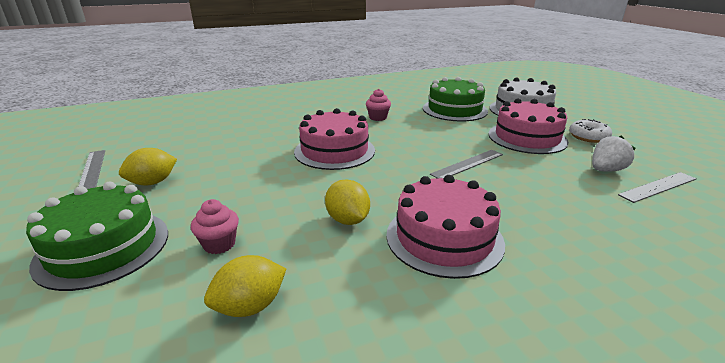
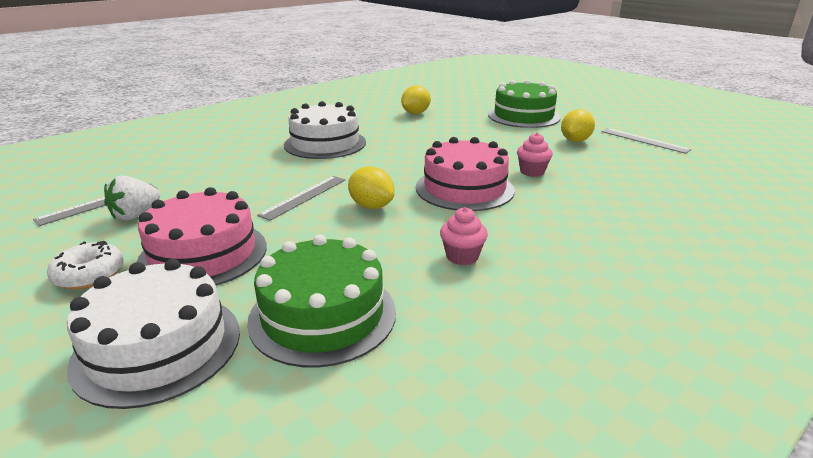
camera: 160 degrees right, 0 degrees up
(219, 244) = (463, 124): pink cupcake -> pink cupcake (532, 172)
(347, 220) = (397, 142): yellow lemon -> yellow lemon (371, 206)
(444, 238) = (325, 143): pink cake -> white cake

